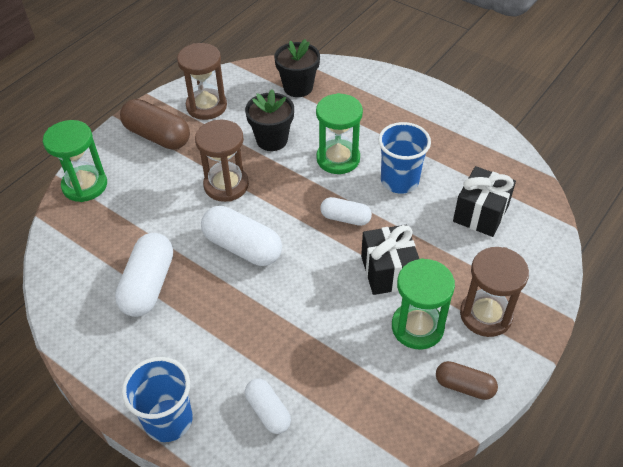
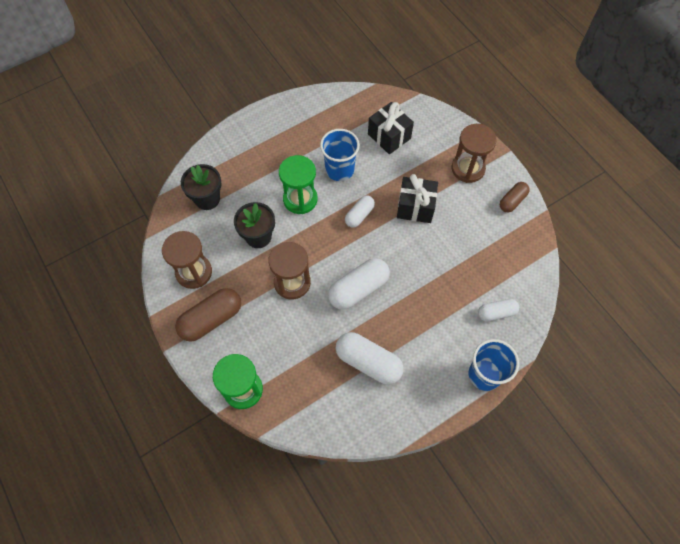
camera: 70 degrees left, 15 degrees up
(417, 327) = (464, 208): green hourglass -> none

